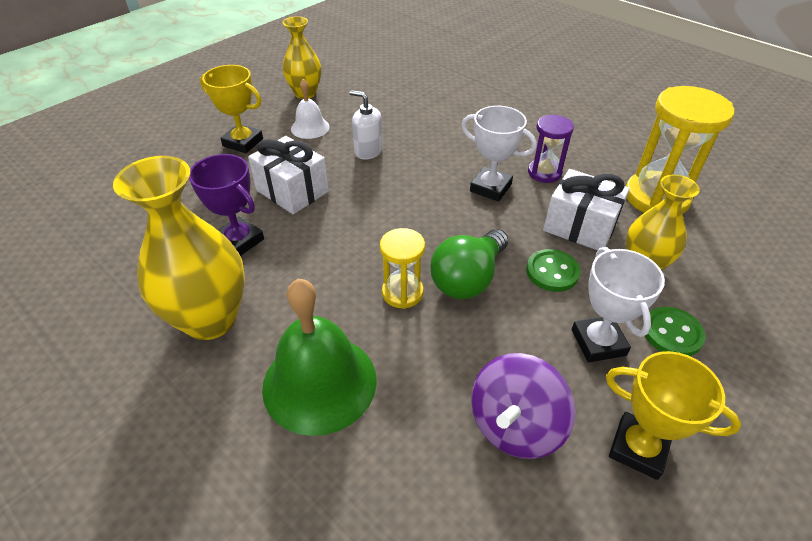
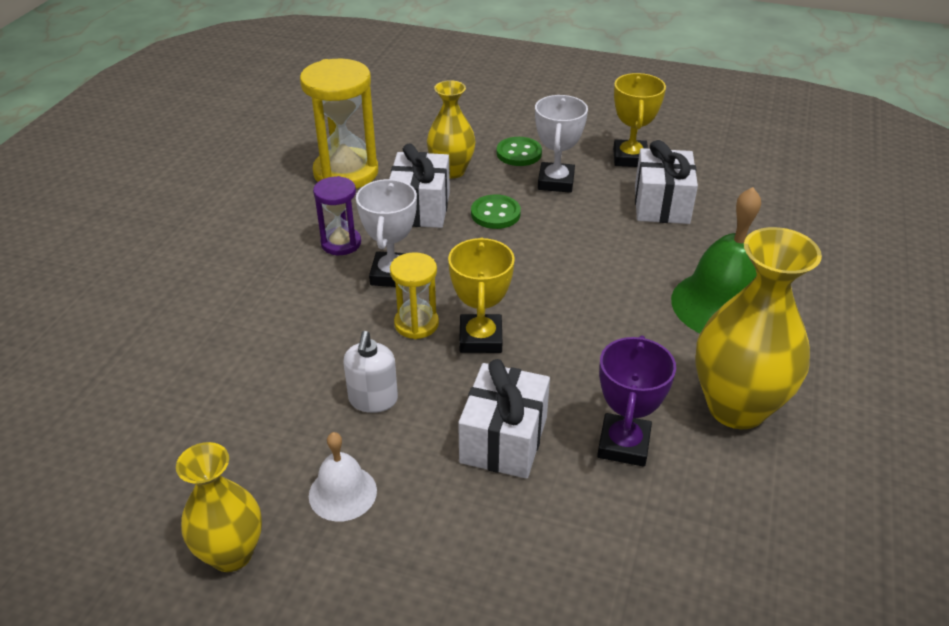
camera: 115 degrees left, 5 degrees down
(243, 142) = (427, 562): yellow trophy -> yellow trophy (480, 338)
(402, 292) = (591, 291): yellow hourglass -> yellow hourglass (416, 324)
(468, 279) = (541, 257): green light bulb -> none
(515, 425) = (661, 204): purple spinning top -> white gift
(598, 342) = (556, 182): white trophy -> white trophy turned 45 degrees counterclockwise

